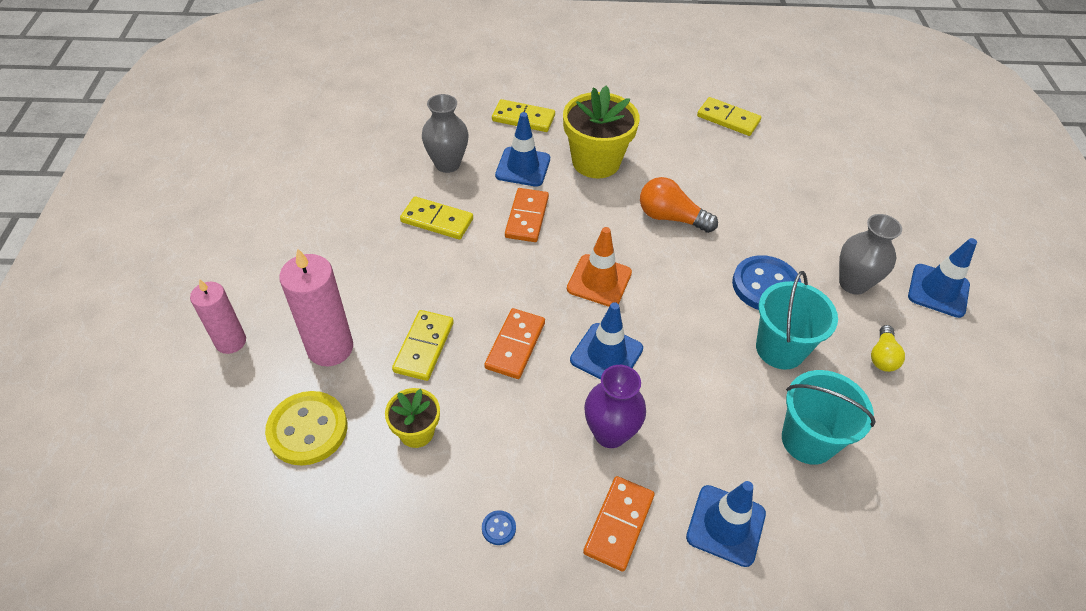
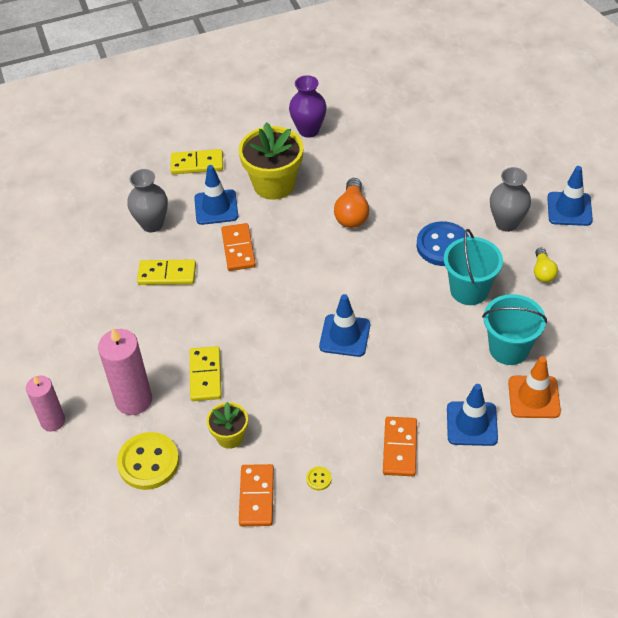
camera: 15 degrees left, 0 degrees up
(498, 528) = (318, 479): blue button -> yellow button
(515, 345) = (274, 351): orange domino -> orange domino (257, 497)
(599, 281) = (316, 282): orange traffic cone -> orange traffic cone (534, 397)
(610, 433) = (370, 390): purple vase -> purple vase (308, 130)
(671, 217) = (352, 213): orange light bulb -> orange light bulb turned 90 degrees counterclockwise
(728, 119) = (367, 113): yellow domino -> none

